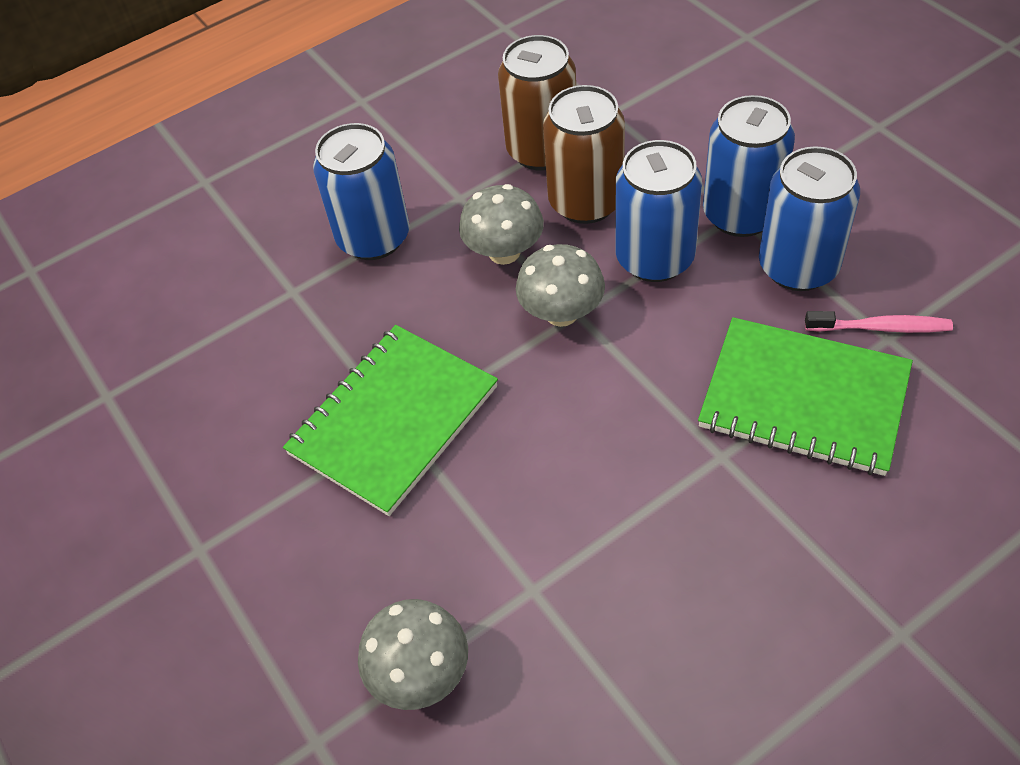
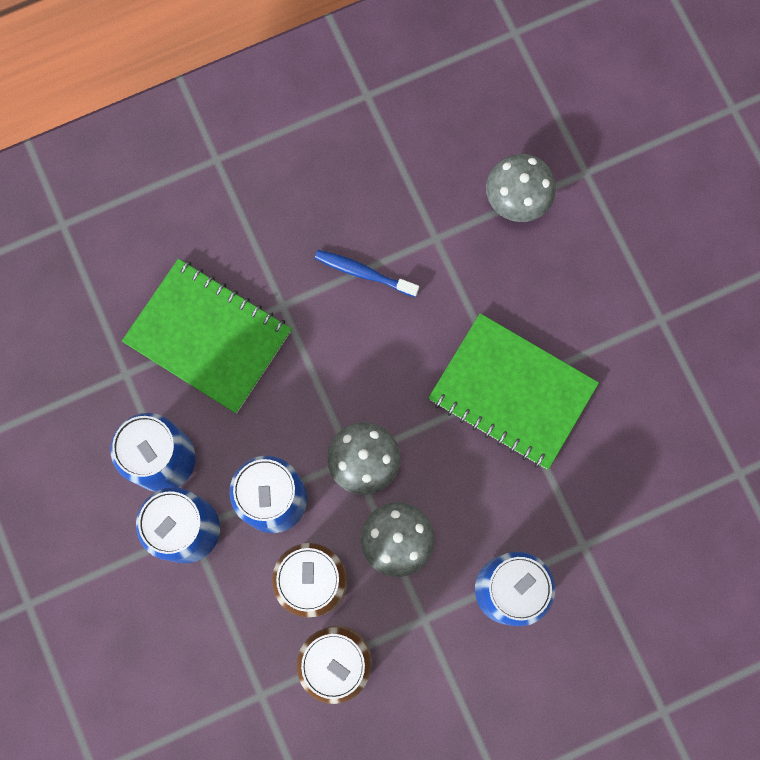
camera: 175 degrees left, 25 degrees up
(393, 420) = (512, 392): green notebook -> green notebook turned 75 degrees clockwise
(624, 519) = (363, 273): none -> blue toothbrush
(881, 327) = (126, 384): pink toothbrush -> none

